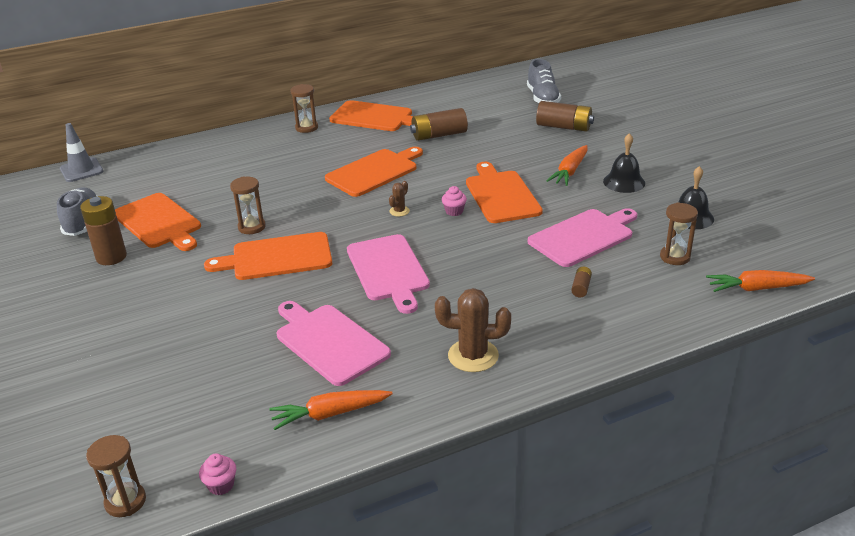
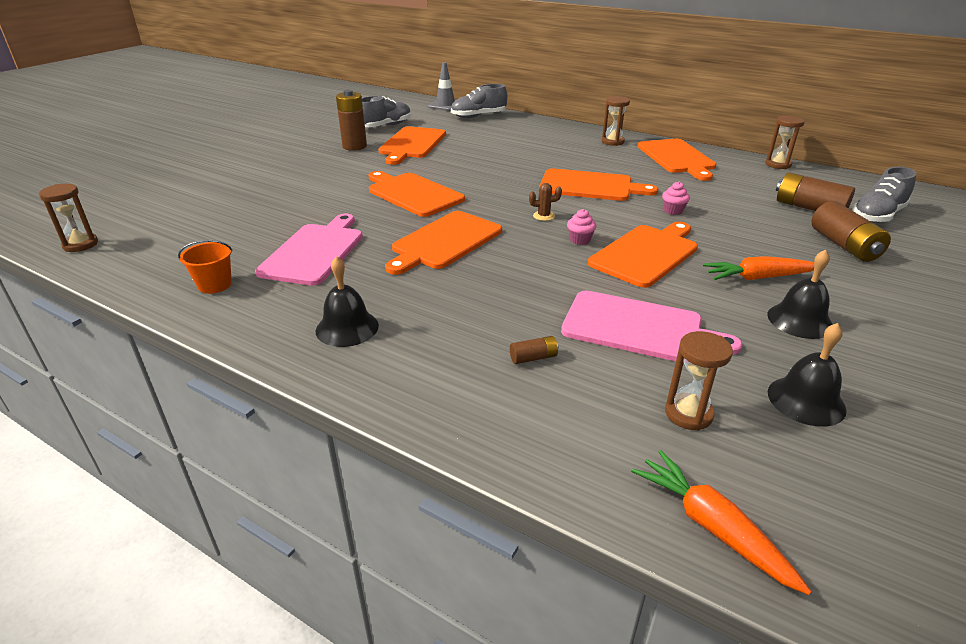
camera: 55 degrees right, 0 degrees up
(144, 164) = (478, 116): none -> grey shoe
(221, 485) = (106, 271): pink cupcake -> pink cupcake (673, 211)
(251, 227) = (443, 172): brown hourglass -> brown hourglass (778, 164)
(329, 414) = (215, 285): orange carrot -> orange bucket
(388, 270) = (444, 241): pink cutting board -> orange cutting board
(439, 135) = (699, 191): brown battery -> brown battery (809, 208)
(473, 356) = (347, 328): brown cactus -> black bell

